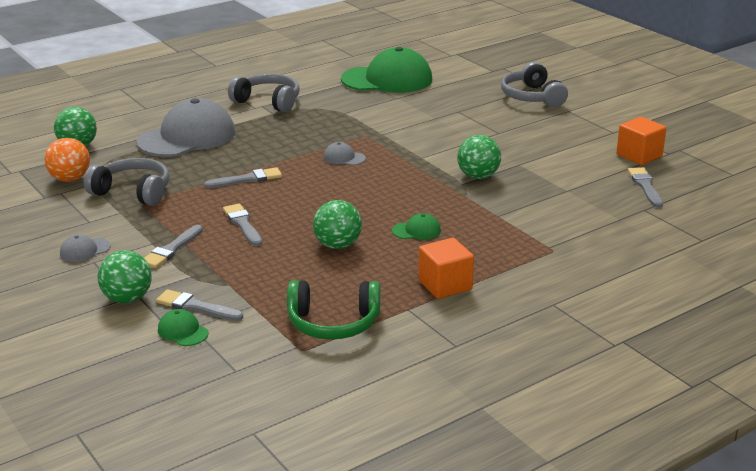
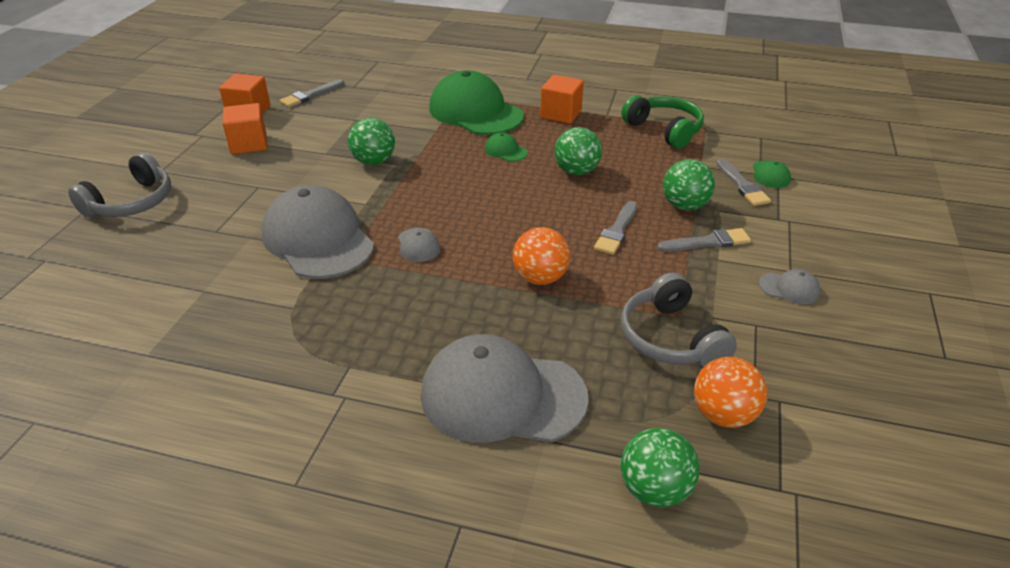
camera: 130 degrees left, 10 degrees up
(127, 299) = (790, 219): green ball -> green ball (684, 206)
(247, 179) = (540, 278): grey brush -> orange ball
(268, 101) = (311, 397): grey headphones -> none
(387, 80) = (137, 330): green cap -> green cap (475, 112)
(401, 133) = (318, 239): none -> grey cap
(574, 143) = (249, 144): none -> orange cube

